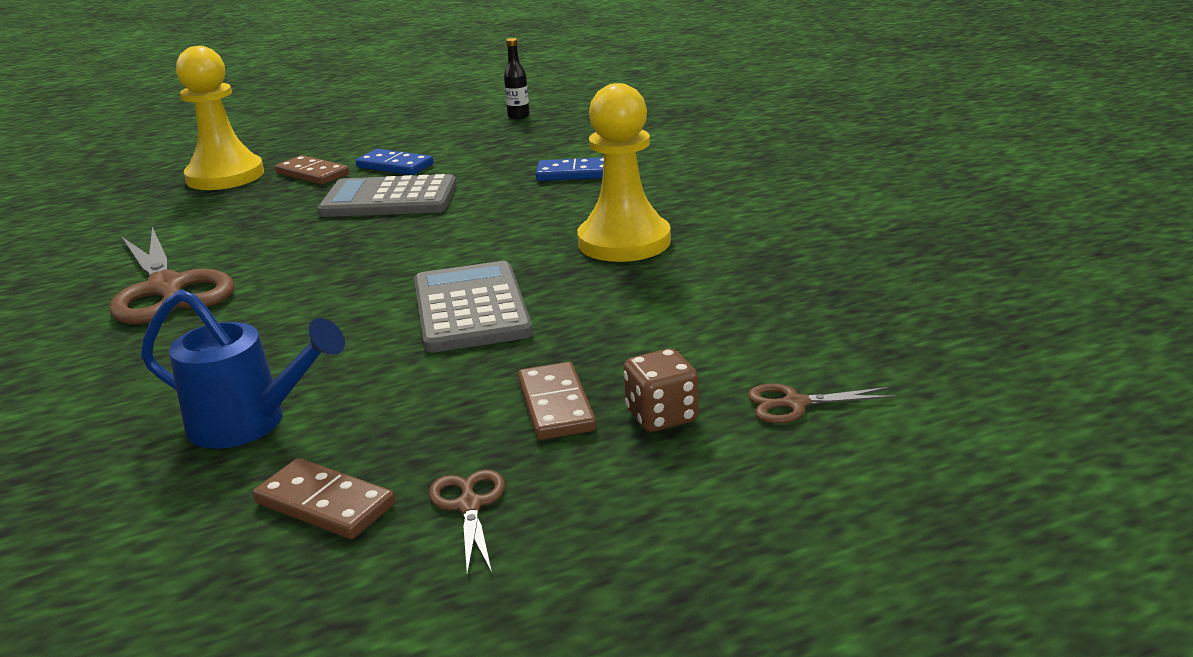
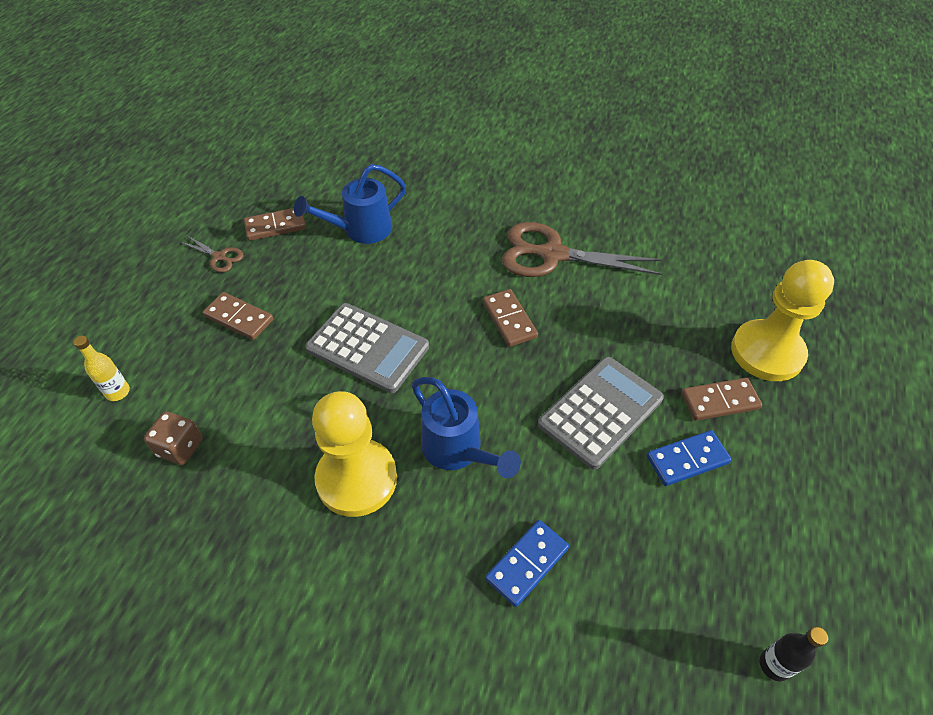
camera: 130 degrees right, 25 degrees up
(318, 267) = (509, 319): none -> brown domino
(523, 224) = (457, 450): none -> blue watering can
(661, 416) = (181, 343): brown dice -> brown dice (180, 447)
(795, 404) = (118, 392): brown scissors -> yellow bottle

